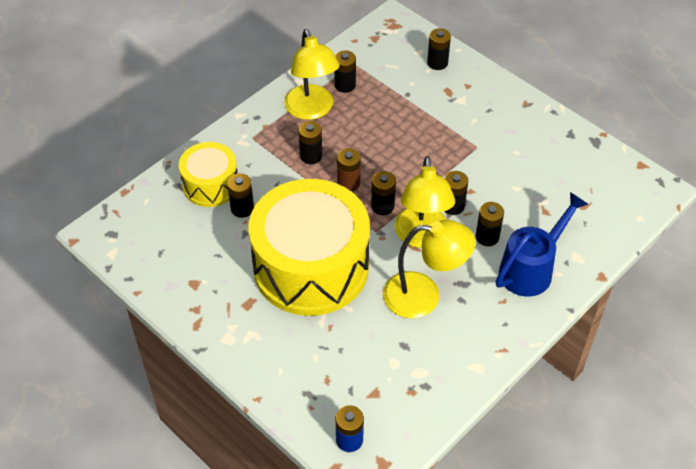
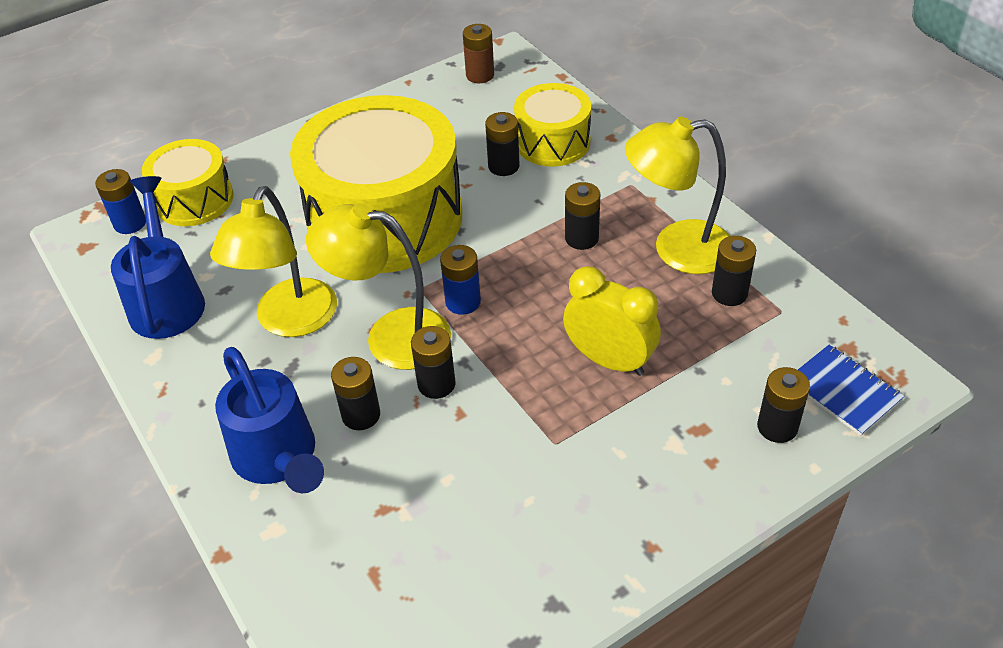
camera: 105 degrees right, 5 degrees down
(312, 402) = (194, 200): none -> yellow drum
(348, 183) = (518, 271): brown battery -> brown battery (480, 75)
(382, 206) = (463, 302): black battery -> blue battery
(406, 40) = (843, 391): none -> blue notebook
(411, 131) = (609, 360): none -> yellow clock
(424, 379) = (167, 300): none -> blue watering can

